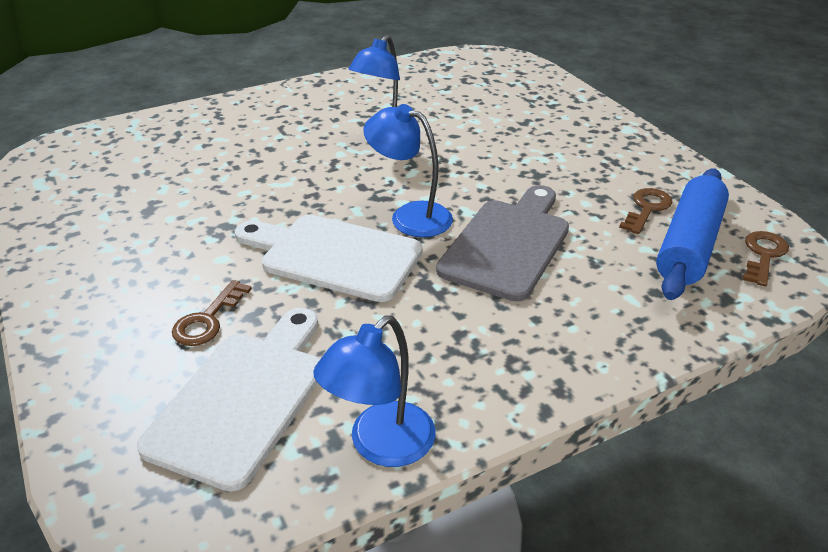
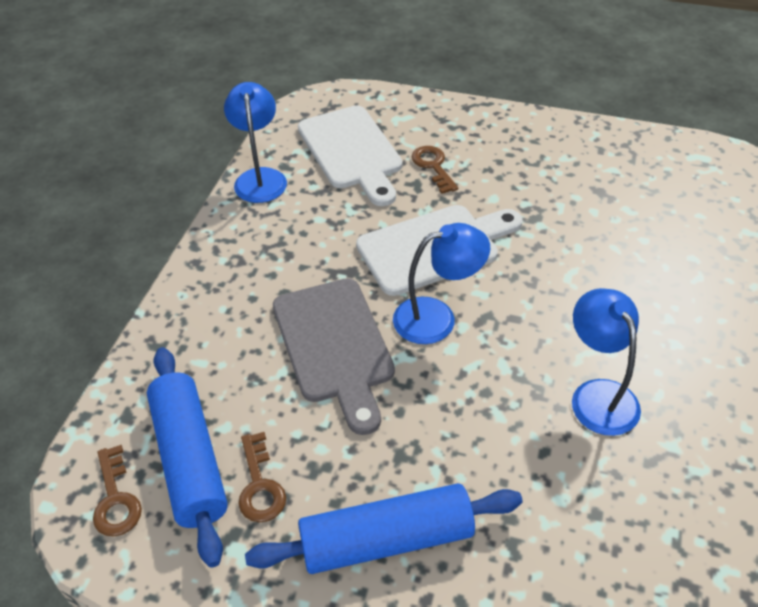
camera: 135 degrees right, 10 degrees up
(590, 153) = (386, 540): none -> blue rolling pin

